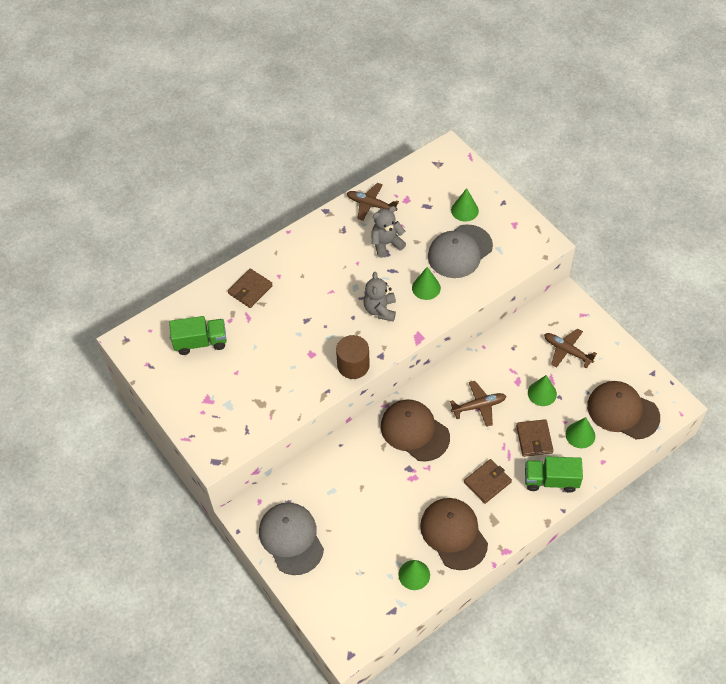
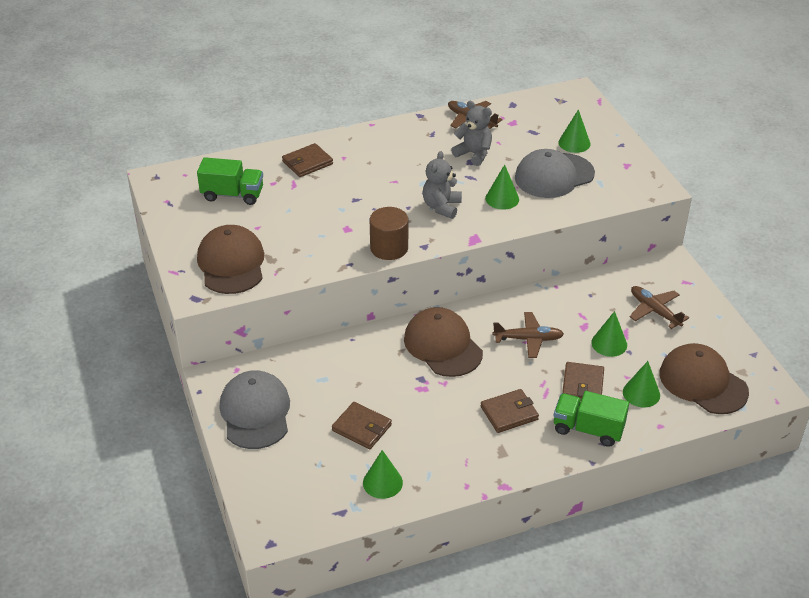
camera: 15 degrees right, 15 degrees down
(380, 529) = (362, 428): none -> brown wallet
(386, 244) = (474, 154): grey teddy bear -> grey teddy bear turned 45 degrees clockwise
(453, 534) = (447, 454): brown cap -> brown cap (231, 263)

